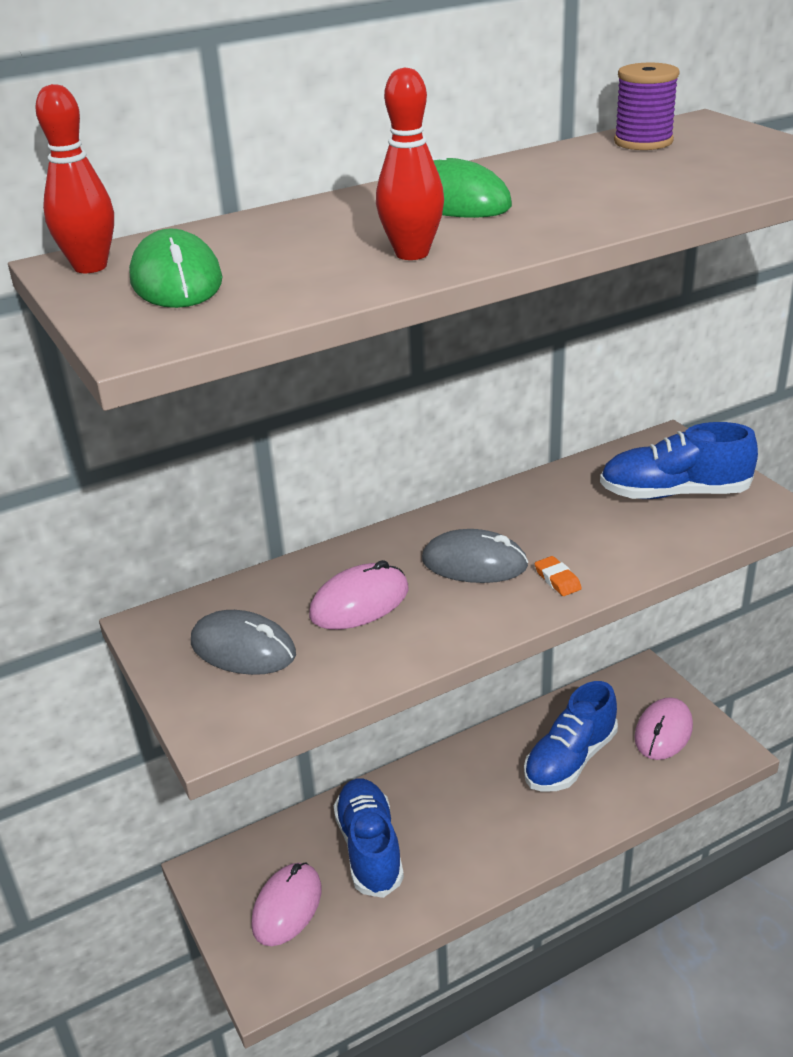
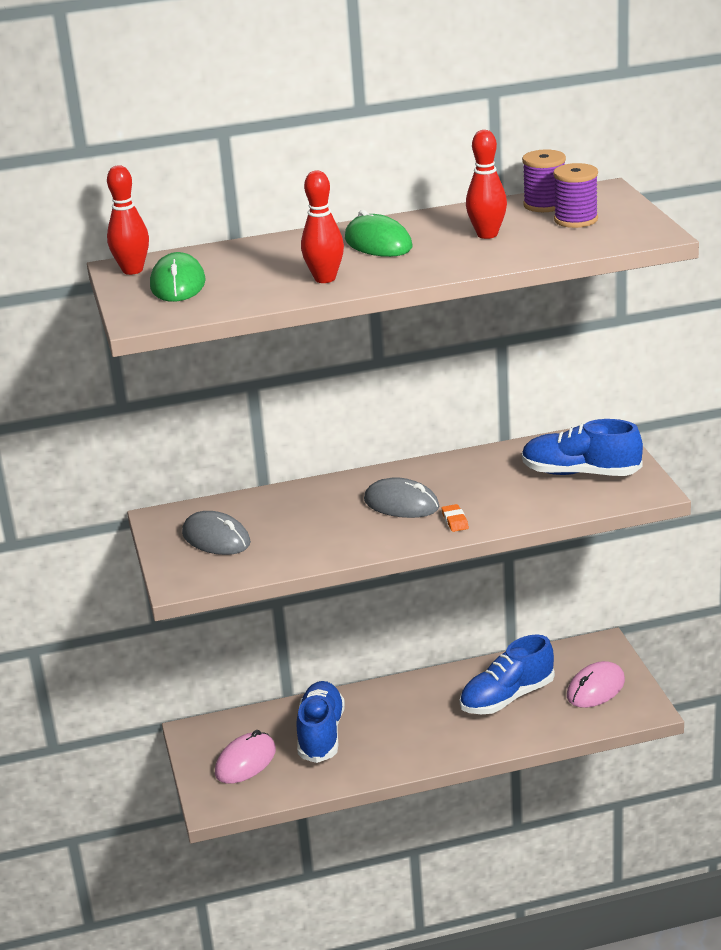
camera: 15 degrees right, 5 degrees down
(359, 602) = (307, 520): pink mouse -> none
(602, 180) = (487, 235): none -> red bowling pin
(705, 155) = (576, 220): none -> purple spool

